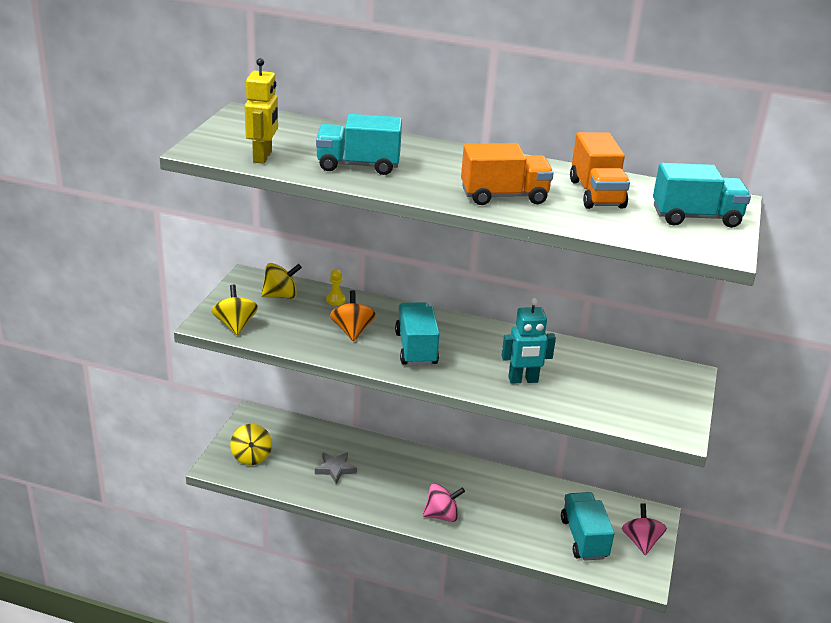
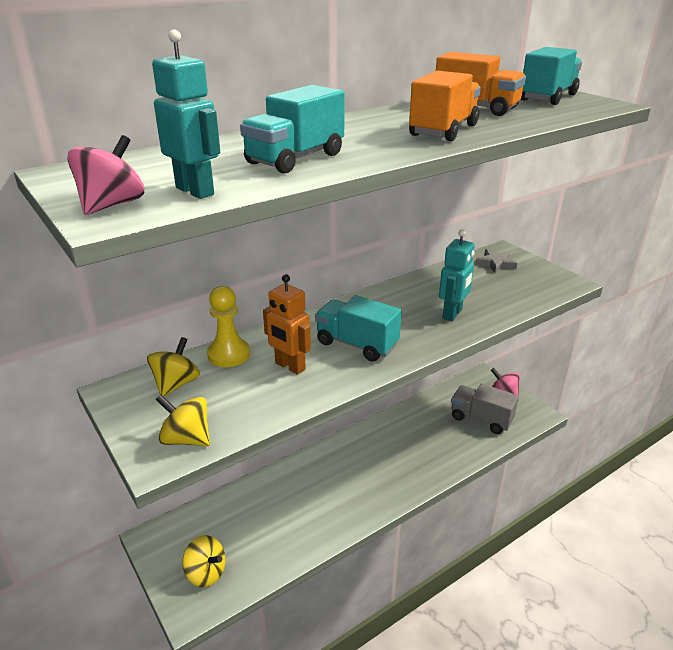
camera: 50 degrees left, 0 degrees up
(263, 157) = (195, 191): yellow robot -> turquoise robot
(335, 300) = (229, 354): yellow pawn -> yellow pawn, size x1.88
(335, 469) = (284, 517): grey star -> grey star (495, 264)
(352, 331) = (289, 366): orange spinning top -> orange robot
(442, 515) = (399, 480): pink spinning top -> pink spinning top (112, 205)
(584, 538) = (481, 419): turquoise truck -> grey truck

